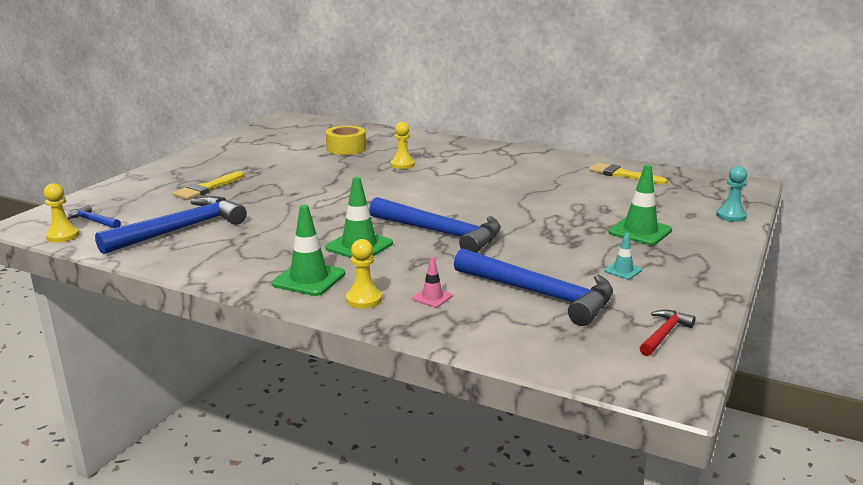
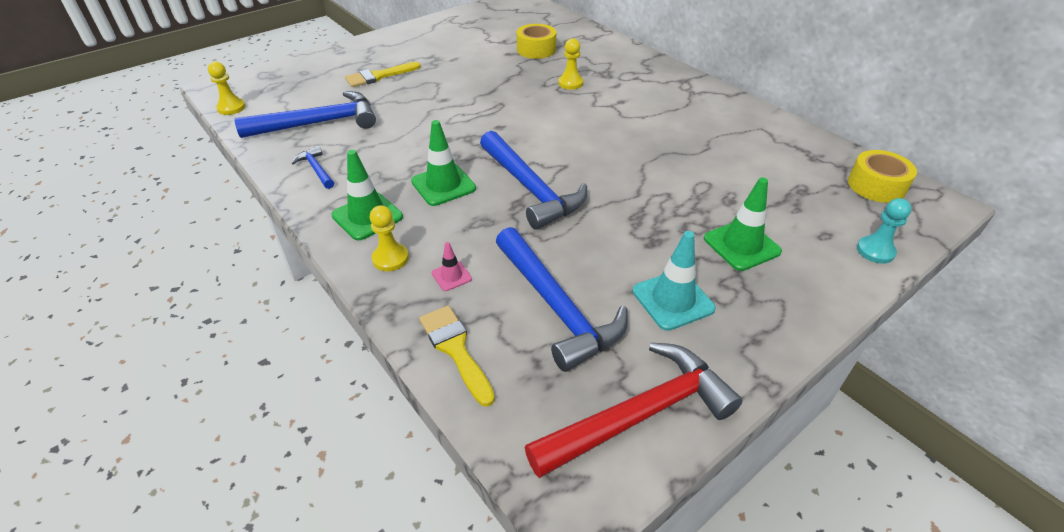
camera: 25 degrees right, 20 degrees up
(93, 221) = (265, 96): blue hammer -> blue hammer (316, 169)
(622, 174) = (793, 150): yellow brush -> yellow brush (455, 349)
(623, 270) = (673, 300): turquoise traffic cone -> turquoise traffic cone, size x1.90
(664, 334) = (639, 415): red hammer -> red hammer, size x2.15
(697, 183) = (876, 186): none -> yellow tape

